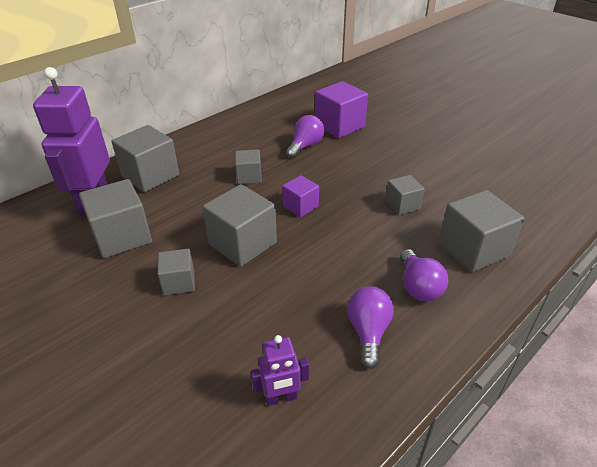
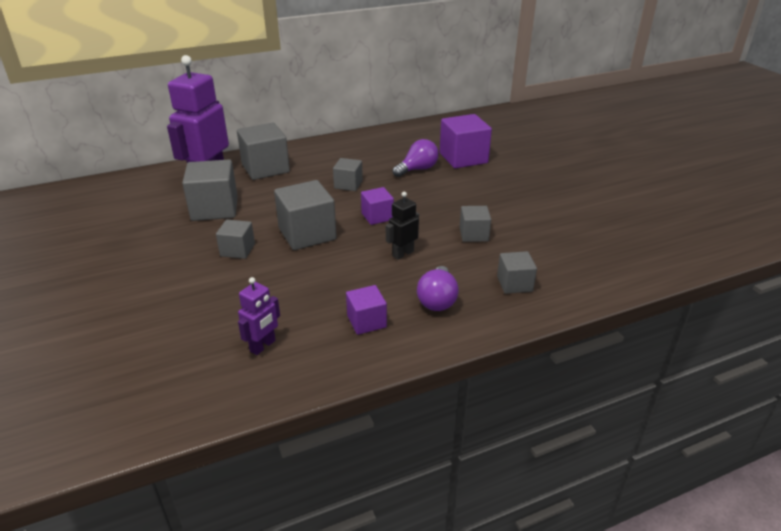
camera: 20 degrees right, 5 degrees down
(281, 398) = (263, 346): purple robot -> purple robot turned 60 degrees counterclockwise
(352, 242) = (403, 254): none -> black robot
(368, 332) = (366, 321): purple light bulb -> purple cube
(473, 249) = (514, 284): grey cube -> grey cube, size x0.57

